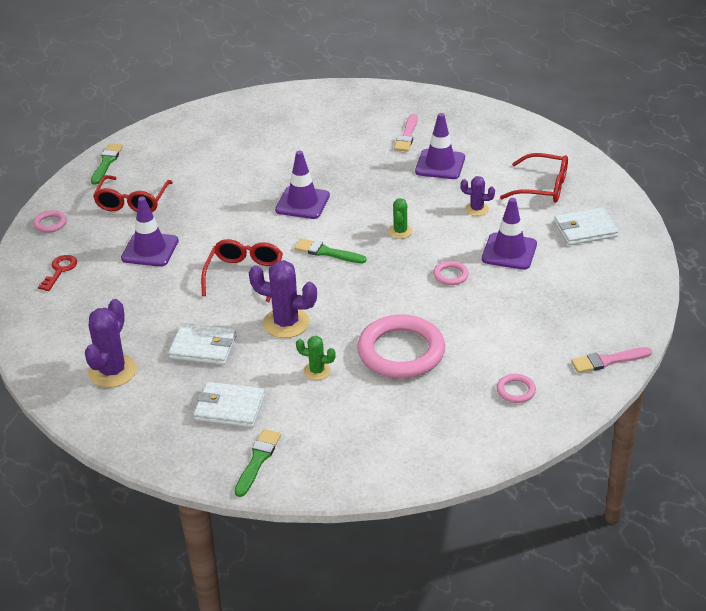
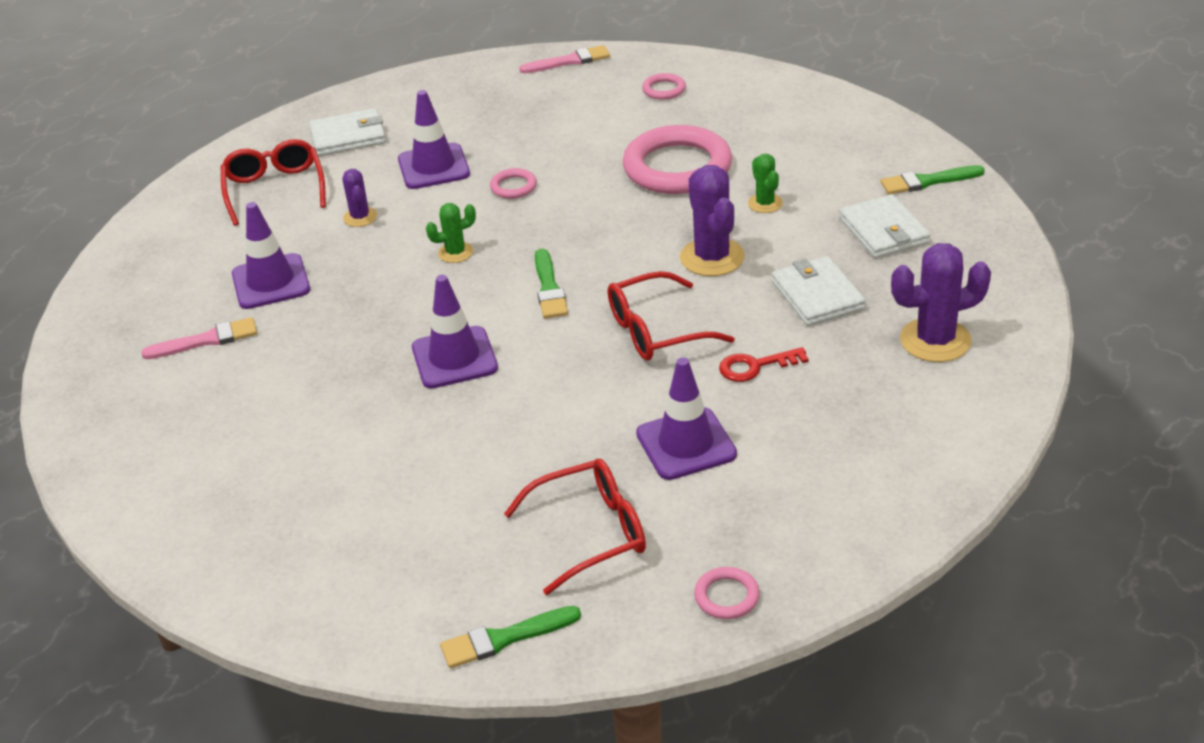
camera: 120 degrees left, 0 degrees up
(60, 271) = (818, 508): red key -> red key (755, 366)
(585, 229) = (348, 136): white wallet -> white wallet turned 60 degrees counterclockwise
(608, 361) = (569, 61): pink brush -> pink brush turned 60 degrees counterclockwise

